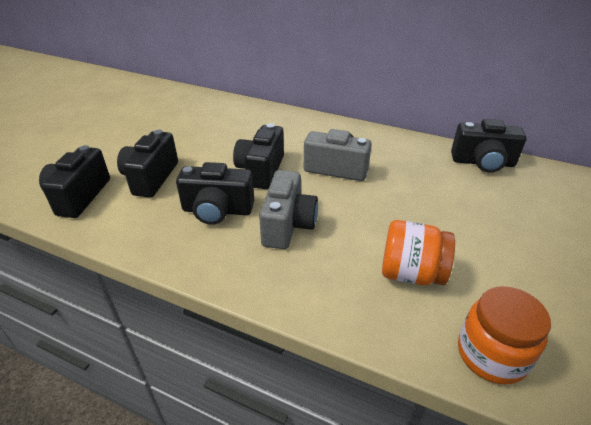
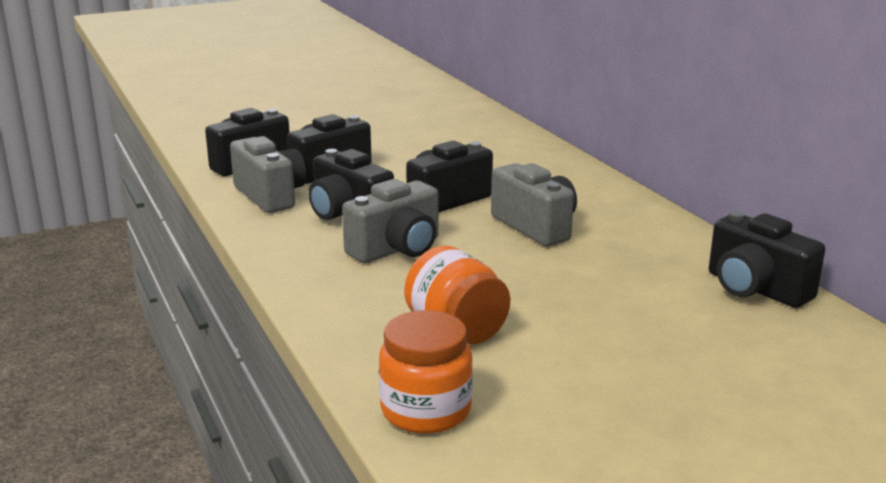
camera: 40 degrees right, 15 degrees down
(139, 219) = (270, 196): none -> grey camera

